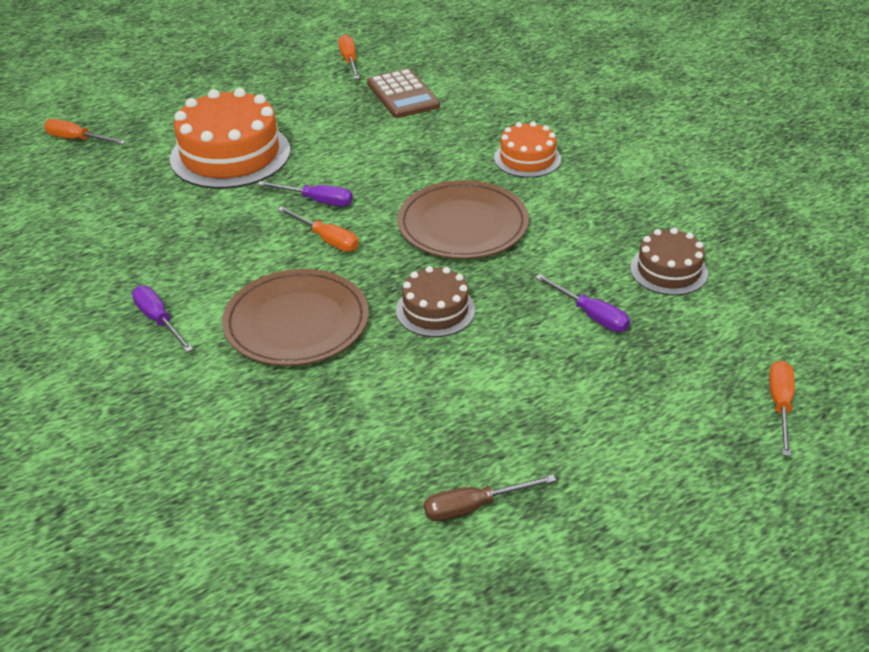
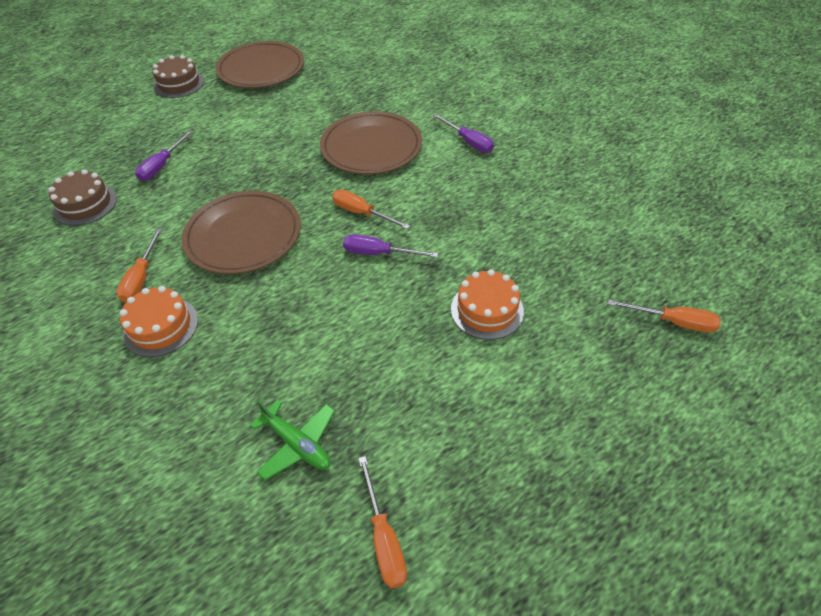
camera: 175 degrees right, 10 degrees up
(230, 155) = (487, 310): orange cake -> orange cake, size x0.55
(403, 95) = (297, 444): brown calculator -> green plane
(435, 310) = (273, 162): brown cake -> brown cake (179, 84)
(473, 507) = (261, 69): brown screwdriver -> brown plate
(591, 315) = (162, 166): purple screwdriver -> purple screwdriver turned 105 degrees counterclockwise
(780, 406) = (71, 121): orange screwdriver -> orange screwdriver (141, 278)

